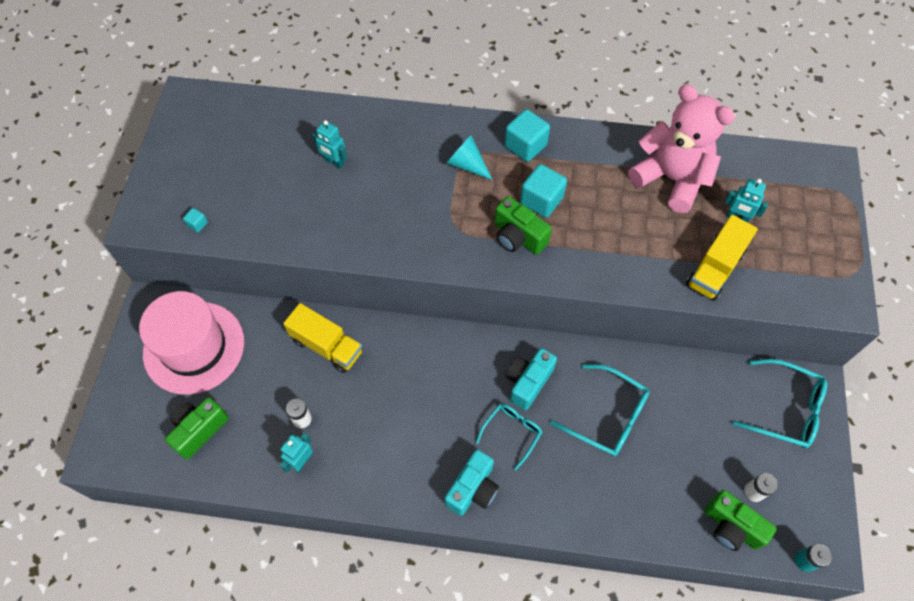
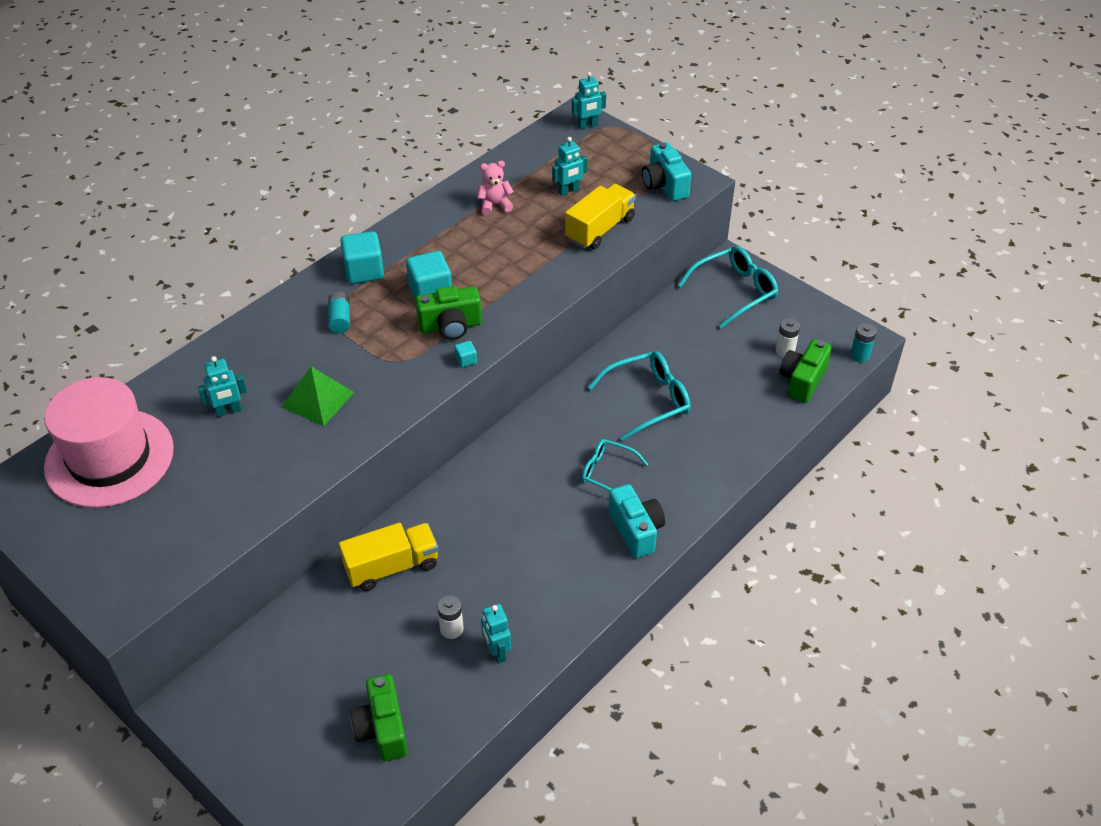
camera: 55 degrees left, 15 degrees down
(194, 347) = (280, 687): pink hat -> pink hat (109, 458)
(197, 224) = (178, 558): turquoise cube -> turquoise cube (466, 360)
(383, 204) = (317, 399): none -> green pyramid
(467, 165) = (340, 319): turquoise cone -> turquoise battery
(512, 432) = (607, 472): turquoise glasses -> turquoise glasses turned 45 degrees counterclockwise
(528, 382) = (569, 435): turquoise camera -> turquoise camera (664, 185)
(671, 179) = (495, 205): pink teddy bear -> pink teddy bear, size x0.43
(715, 269) = (600, 229): yellow truck -> yellow truck turned 120 degrees counterclockwise
(731, 527) = (802, 380): green camera -> green camera turned 135 degrees clockwise
(829, 180) = (587, 125): none -> turquoise robot

